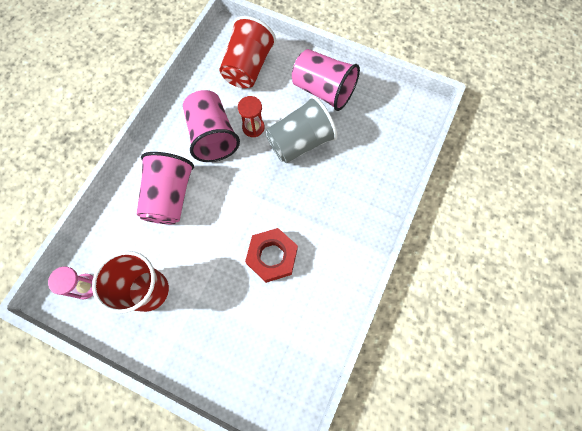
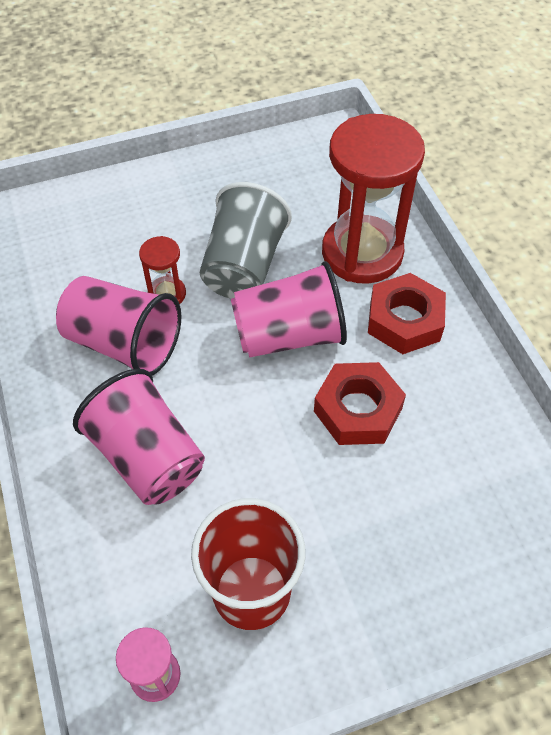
camera: 45 degrees left, 15 degrees down
(248, 67) = (82, 236): red cup -> none
(323, 90) = (207, 195): pink cup -> pink cup (289, 335)
(341, 235) = (404, 320): none -> red nut
(361, 183) = (362, 253): none -> red hourglass

